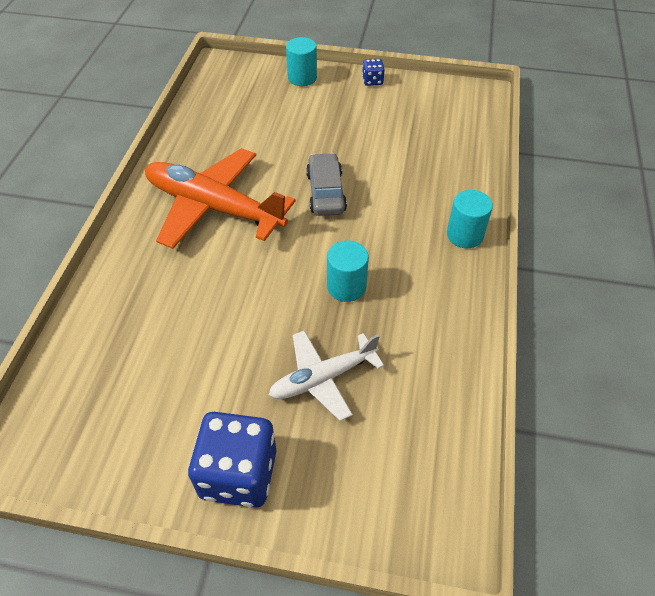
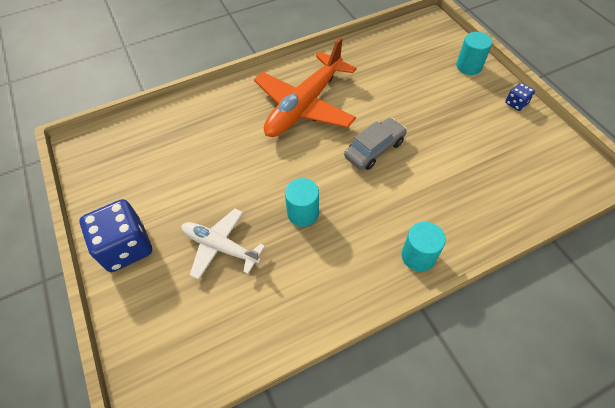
camera: 55 degrees right, 5 degrees up
(214, 207) = (305, 105): orange plane -> orange plane turned 135 degrees counterclockwise

